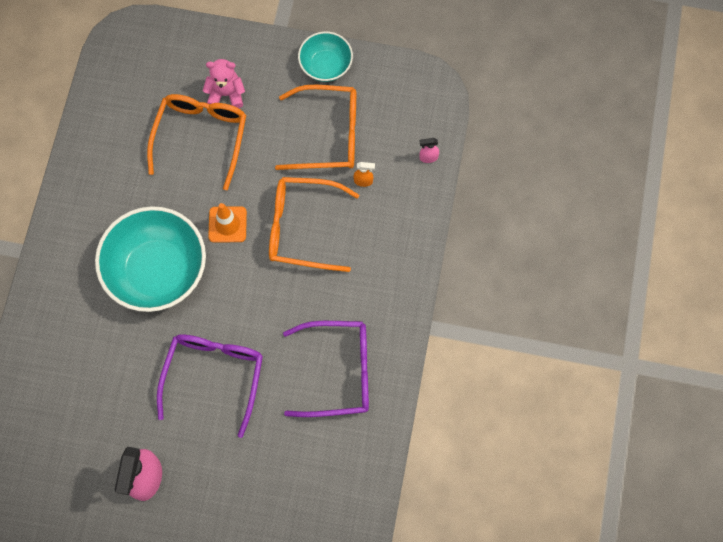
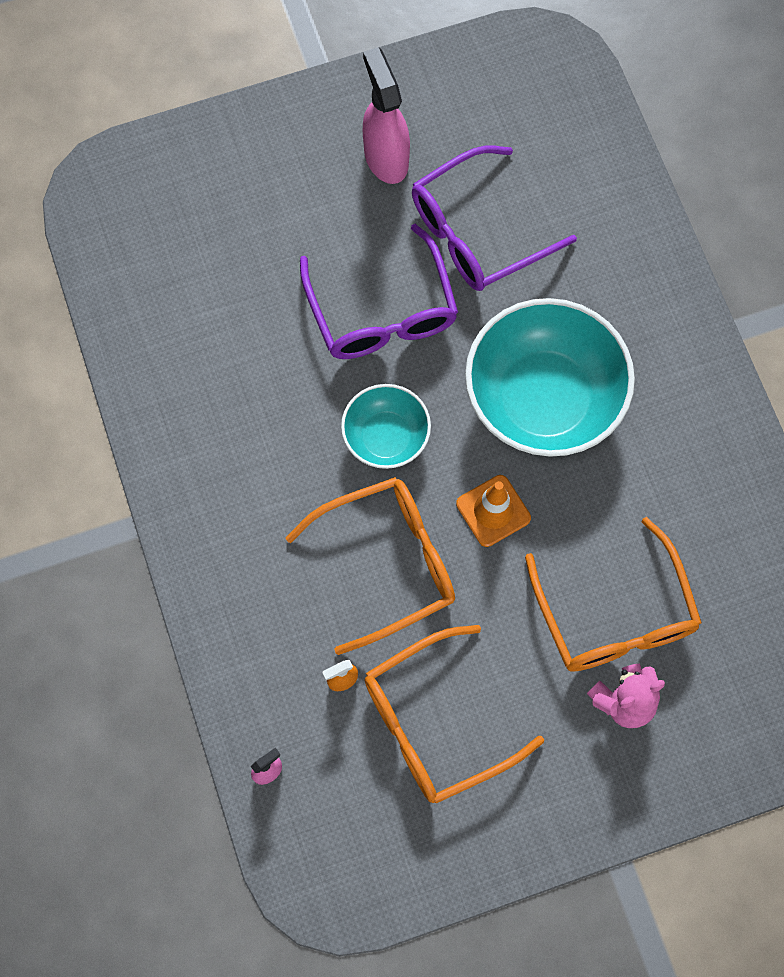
camera: 150 degrees right, 0 degrees up
(326, 65) = (507, 835): turquoise bowl -> turquoise bowl (386, 437)
(337, 372) = (226, 400): purple glasses -> purple glasses (478, 231)

